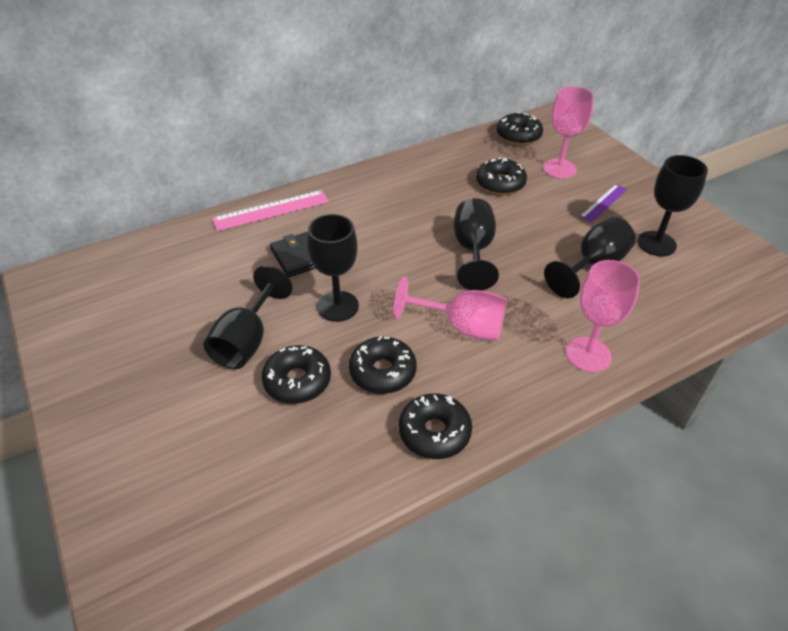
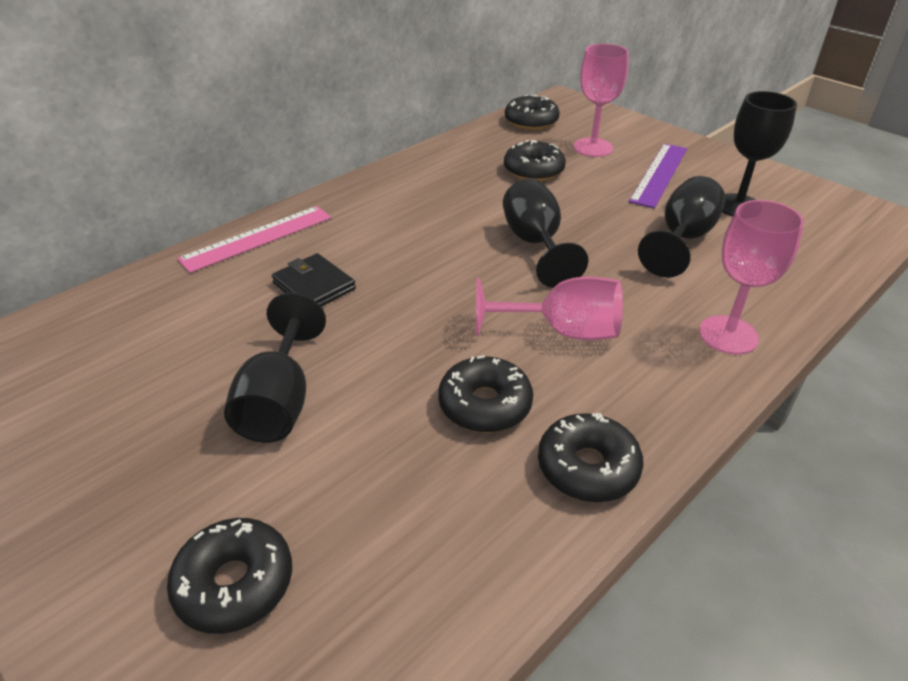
camera: 15 degrees left, 5 degrees down
(297, 381) = (372, 440): black donut -> black donut (235, 583)
(338, 306) = (391, 335): black goblet -> none
(603, 203) = (659, 174): purple ruler -> purple ruler, size x1.56

